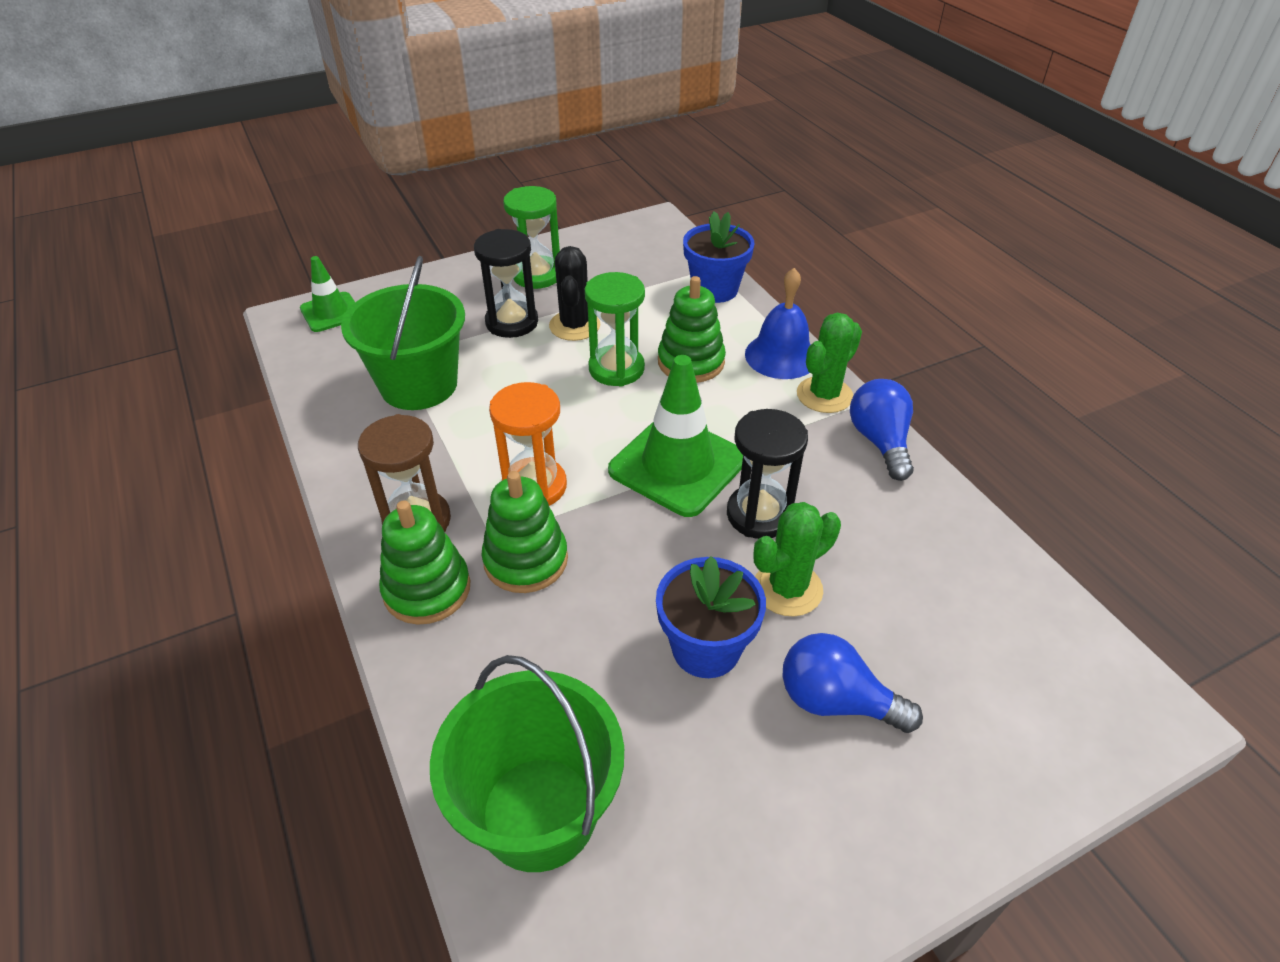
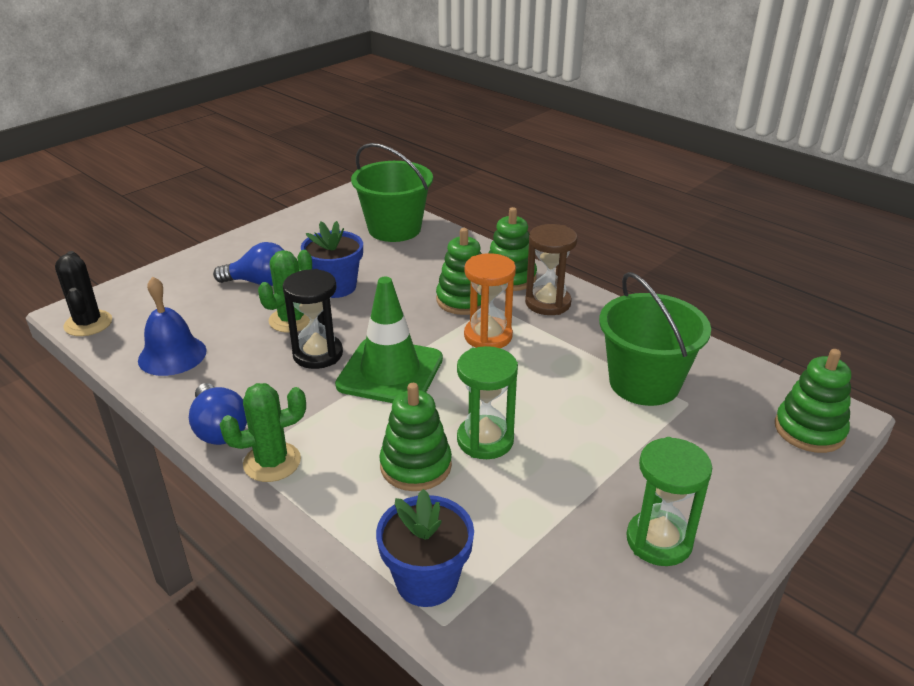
camera: 160 degrees right, 10 degrees down
(331, 312) = (809, 430): green traffic cone -> green stacking toy
(512, 322) = (626, 465): black hourglass -> none
(574, 326) = (559, 478): black cactus -> black cactus (88, 323)
(781, 356) = (322, 498): blue bell -> blue bell (172, 355)
(824, 395) = (272, 462): green cactus -> green cactus turned 45 degrees clockwise

